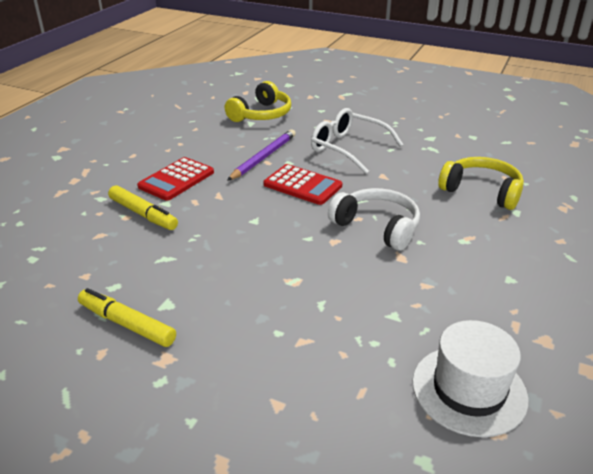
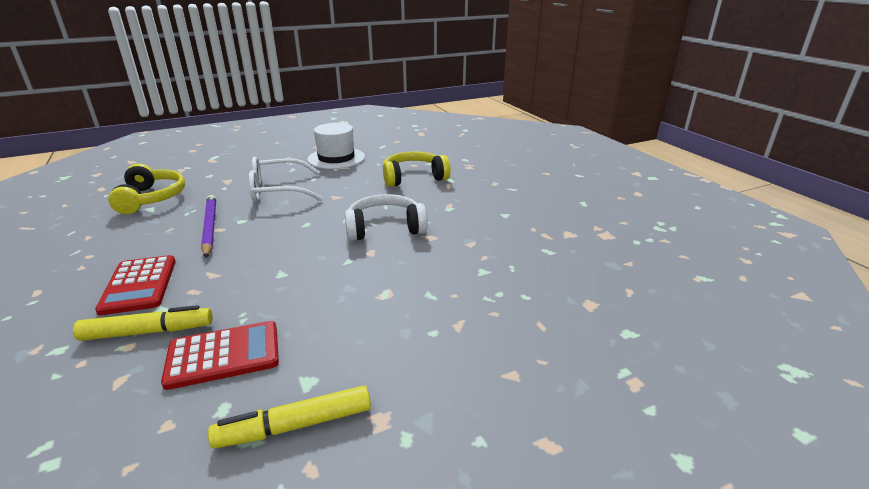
camera: 50 degrees left, 5 degrees down
(302, 185) = (282, 230): red calculator -> red calculator (223, 355)
(469, 390) = (582, 281): white hat -> white hat (336, 158)

